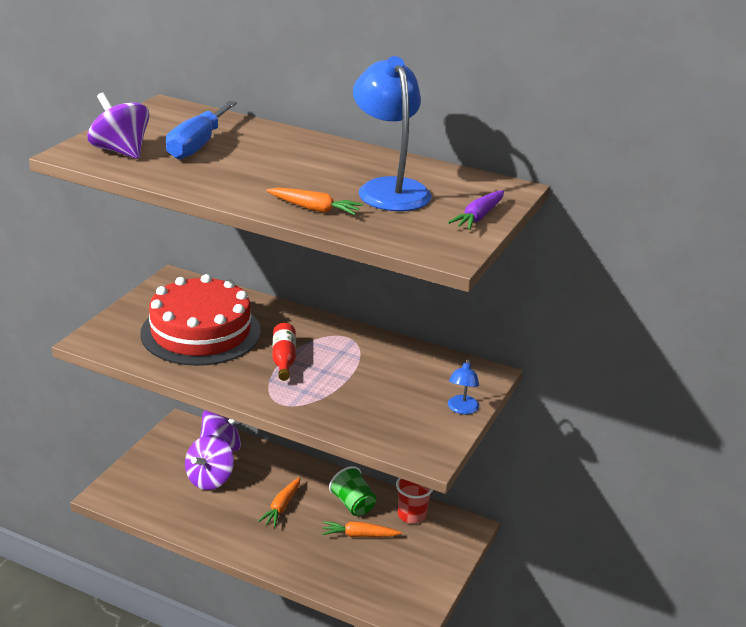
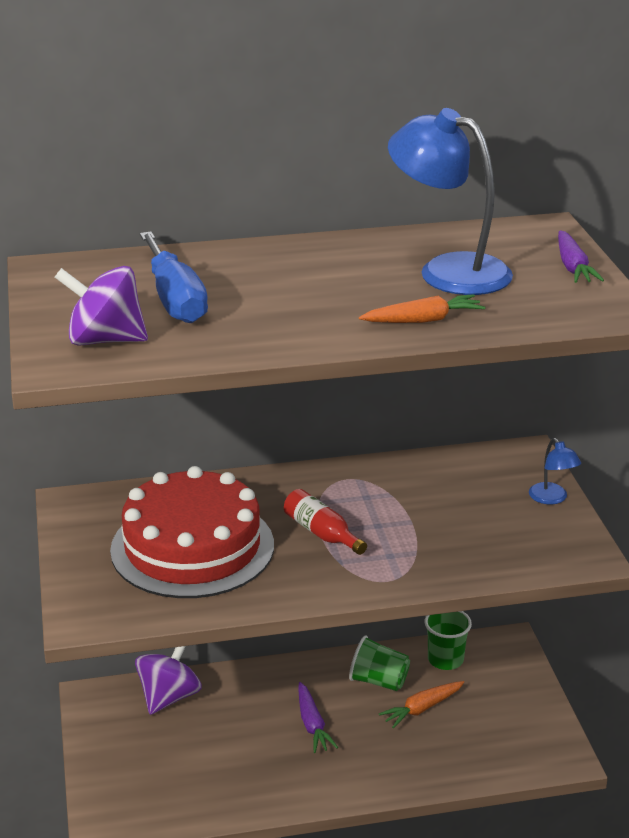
camera: 35 degrees left, 0 degrees up
(210, 479) = (201, 739): purple spinning top -> none
(282, 506) = (312, 724): orange carrot -> purple carrot
(412, 515) = (445, 659): red cup -> green cup

